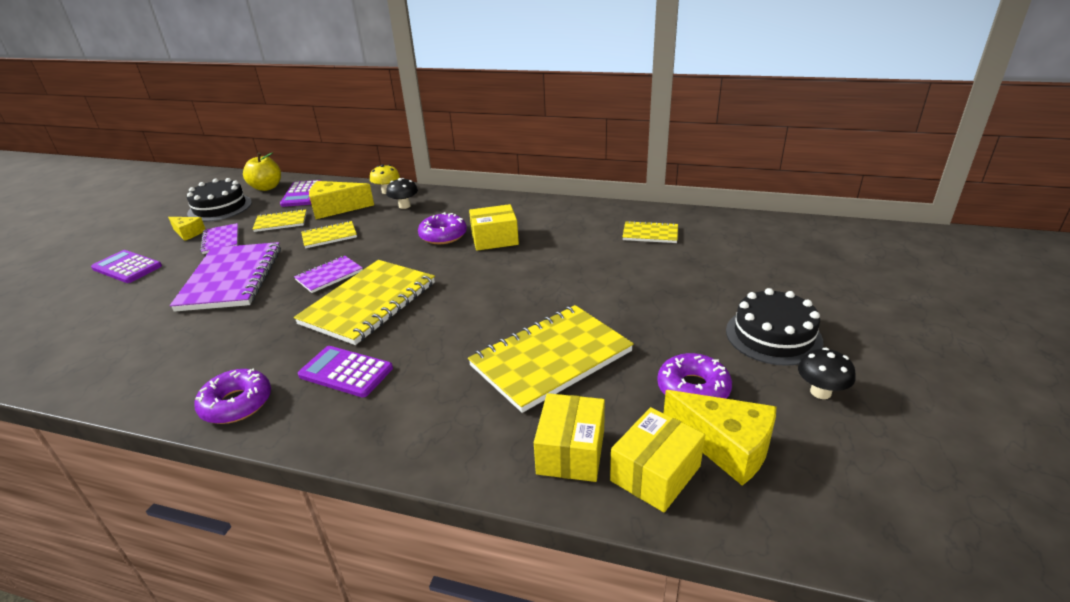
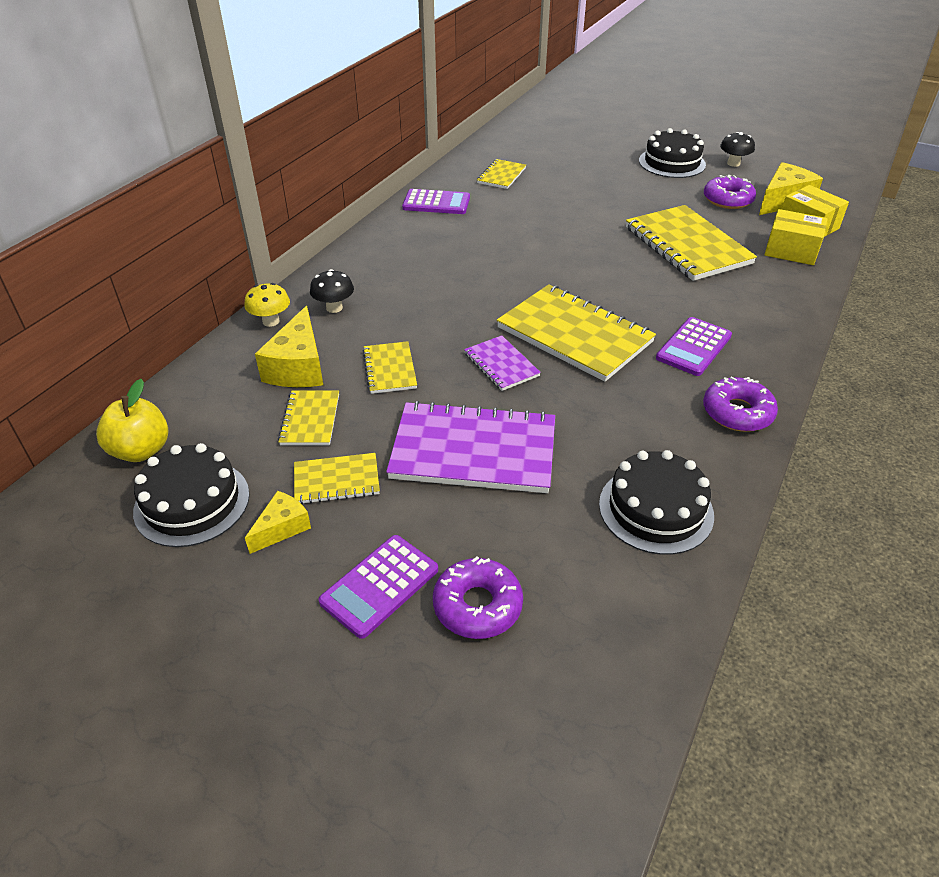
camera: 80 degrees left, 10 degrees up
(134, 361) = (656, 509): none -> black cake
(221, 240) = (336, 480): purple notebook -> yellow notebook
(302, 194) = (212, 405): purple calculator -> purple calculator (436, 203)
(443, 235) = (439, 283): purple donut -> purple donut (477, 605)
(494, 239) = (467, 252): yellow box -> none

